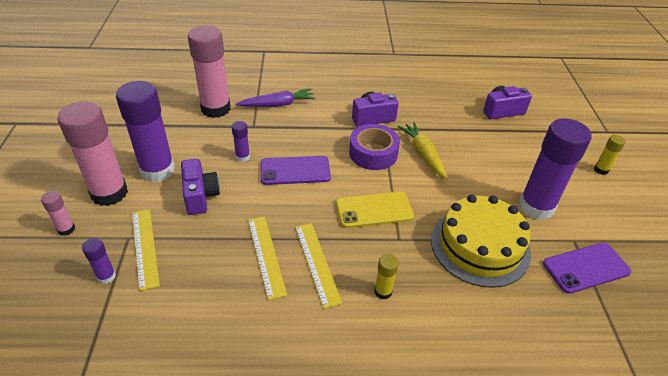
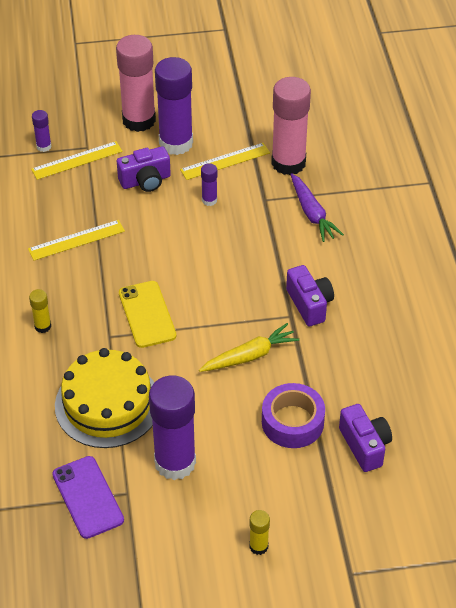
camera: 85 degrees right, 5 degrees up
(66, 229) = (91, 108): pink glue stick -> none
(295, 170) = (196, 244): purple phone -> none
(317, 263) = (71, 276): yellow ruler -> yellow ruler (225, 161)
(373, 153) = (240, 309): purple tape -> purple tape (292, 422)

